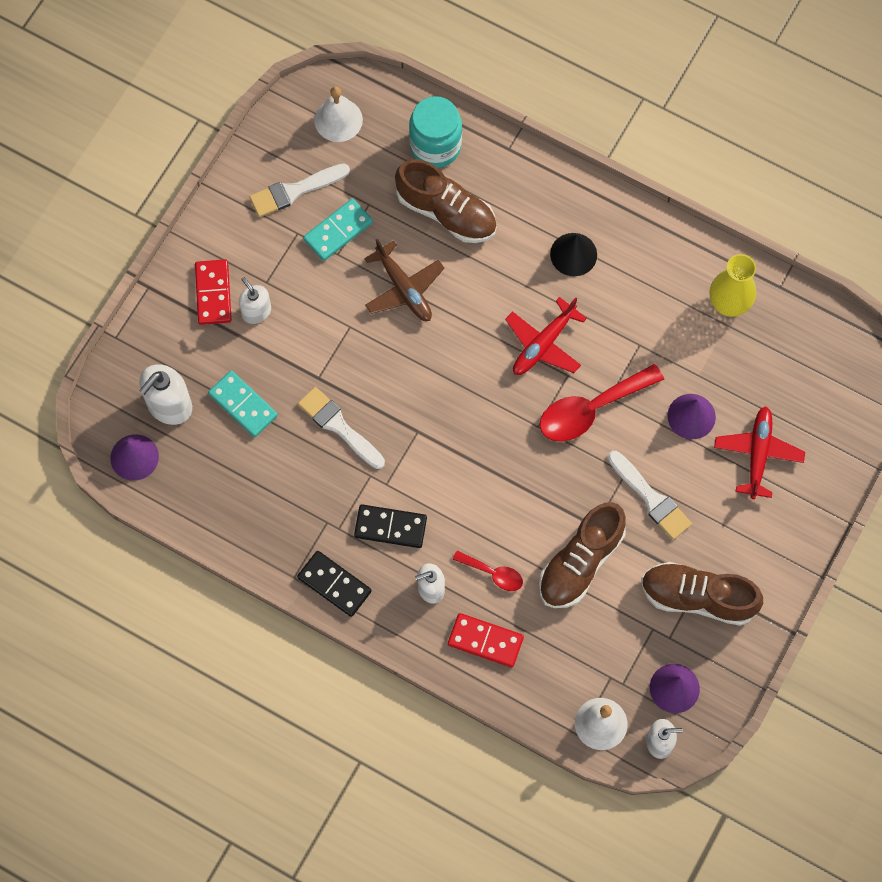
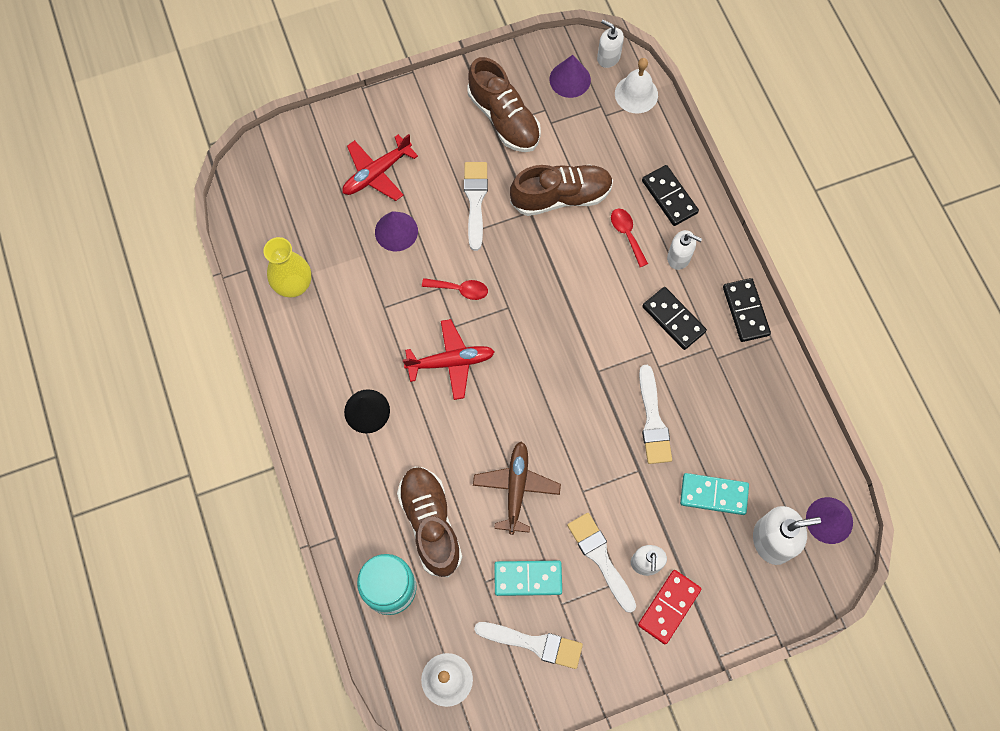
camera: 140 degrees left, 0 degrees up
(243, 405) = (713, 495): turquoise domino -> turquoise domino turned 75 degrees counterclockwise
(294, 288) = (600, 558): none -> white brush
(485, 641) = (669, 197): red domino -> black domino
(591, 409) = (460, 289): red spoon -> red spoon, size x0.53

